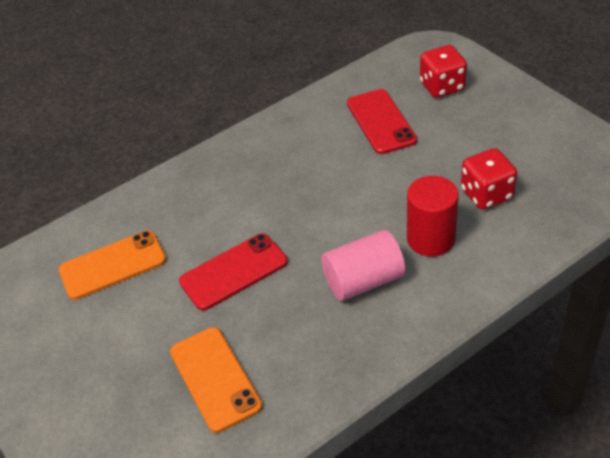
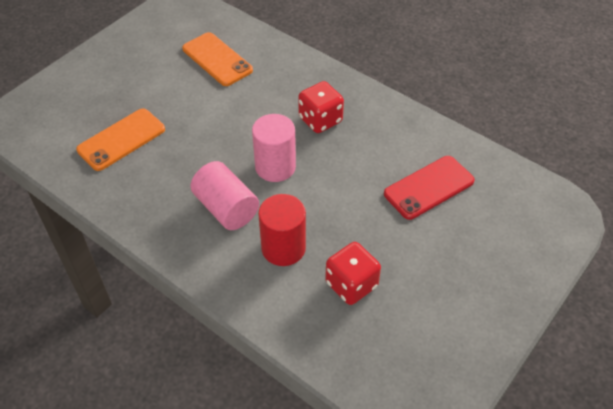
camera: 70 degrees right, 5 degrees up
(233, 272) = (222, 126): red phone -> none
(315, 231) = (275, 167): none -> pink cylinder
(442, 86) = (501, 228): red dice -> red dice (320, 120)

